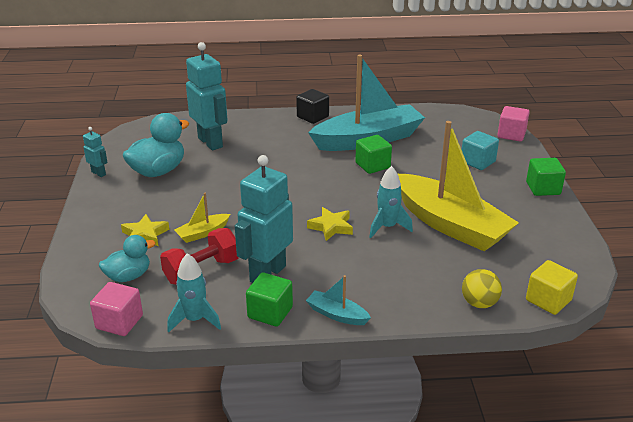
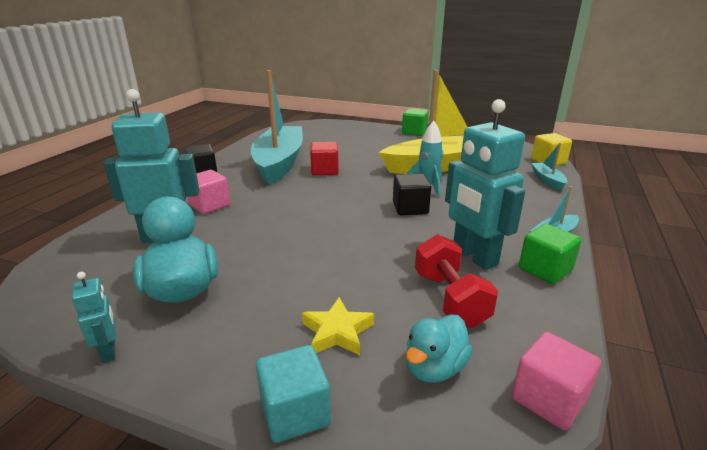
camera: 65 degrees left, 5 degrees down
(99, 173) = (109, 351): turquoise robot -> turquoise robot turned 90 degrees clockwise
(128, 276) = (434, 368): turquoise duck -> turquoise duck turned 135 degrees counterclockwise
(195, 320) = (551, 324): turquoise rocket -> none
(202, 233) = (368, 282): yellow boat -> none
(331, 227) = (410, 208): yellow star -> black cube
(372, 165) = (324, 171): green cube -> red cube
(477, 162) = (361, 139): turquoise cube -> turquoise cube (295, 412)
(479, 303) = (547, 180): yellow ball -> turquoise boat
(511, 134) = (336, 123): pink cube -> pink cube (209, 205)

